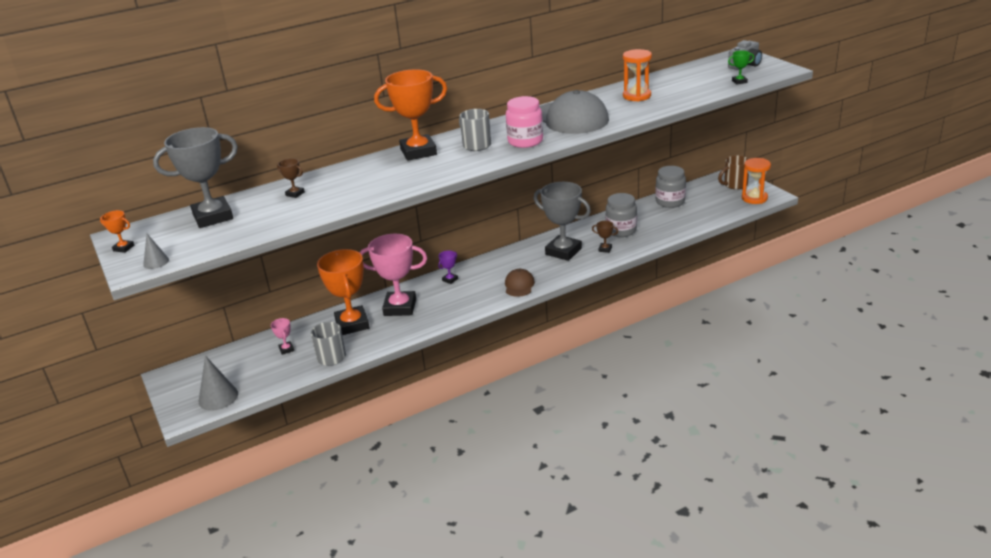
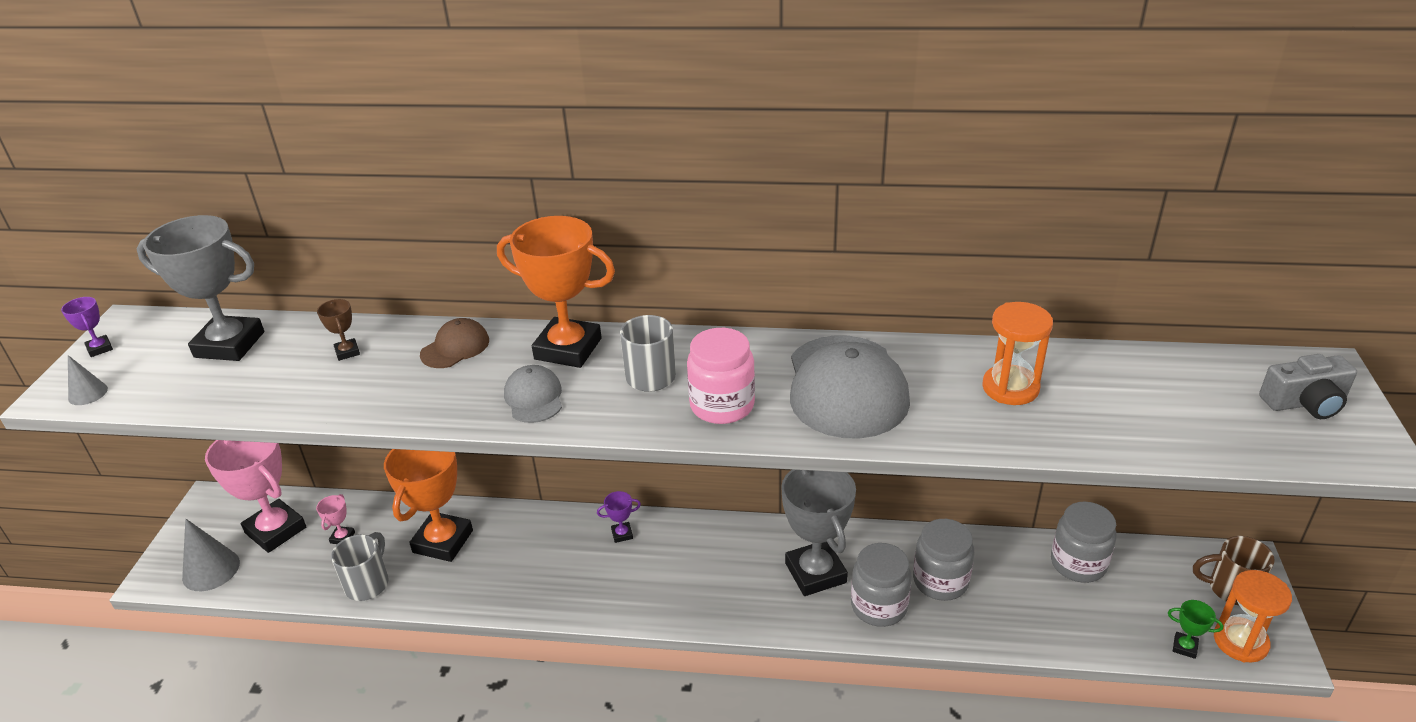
camera: 35 degrees right, 5 degrees up
(123, 248) = (100, 348): orange trophy -> purple trophy
(400, 307) = (519, 547): pink trophy -> pink trophy (276, 530)
(430, 170) = (534, 397): none -> grey cap
(519, 285) = (693, 602): brown cap -> brown cap (455, 347)
(605, 249) = (879, 606): brown trophy -> grey jar
(739, 81) = (1242, 444): green trophy -> green trophy (1184, 647)

